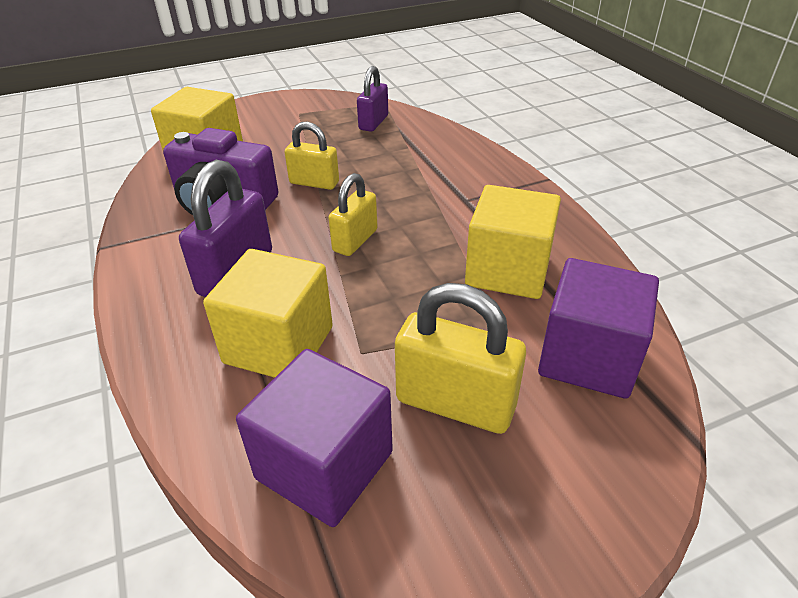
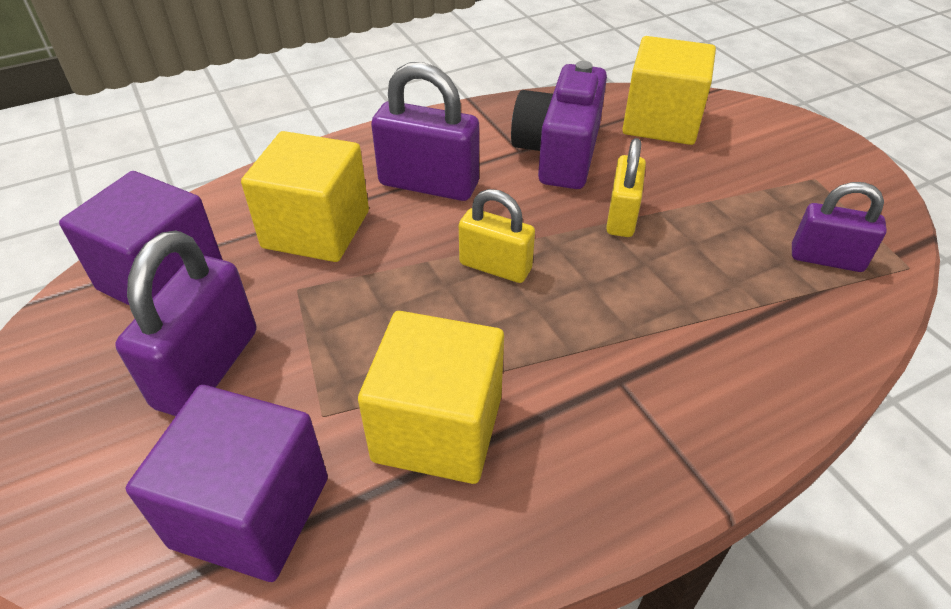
camera: 85 degrees right, 5 degrees up
(455, 404) = (207, 368): yellow padlock -> purple padlock

